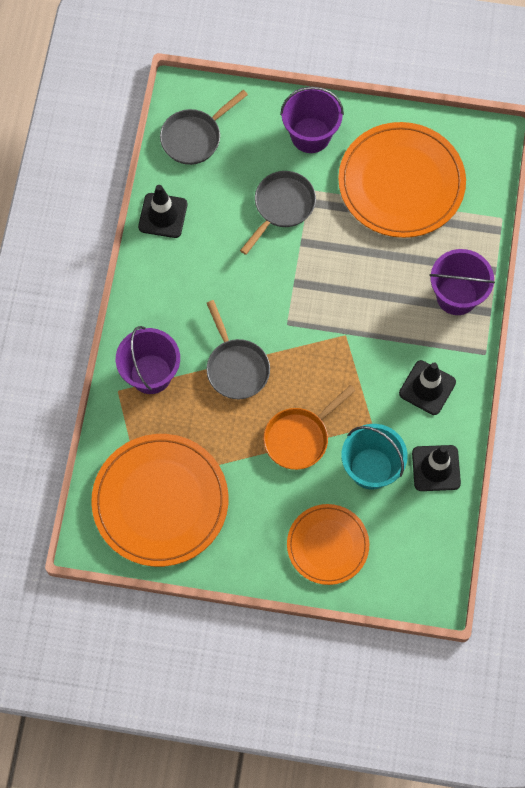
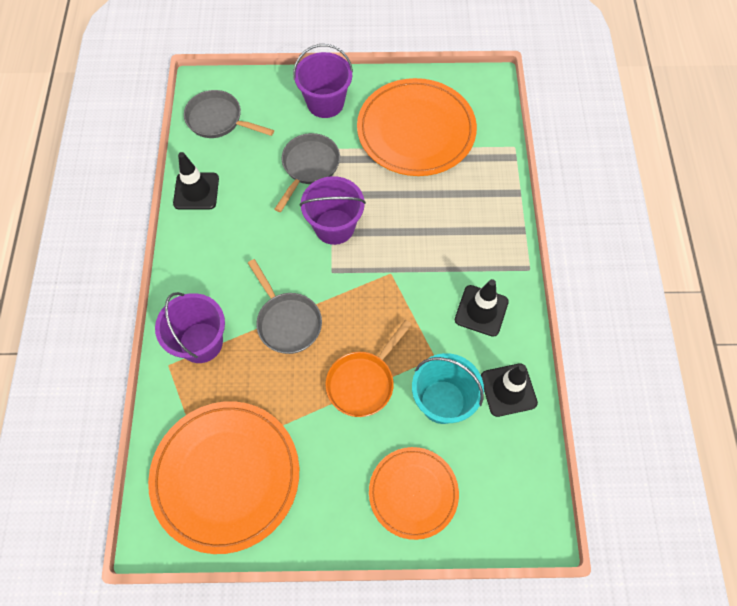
camera: 10 degrees left, 5 degrees down
(194, 137) = (218, 120): grey pan -> grey pan turned 75 degrees clockwise
(456, 296) = (489, 220): purple bucket -> purple bucket (334, 227)

